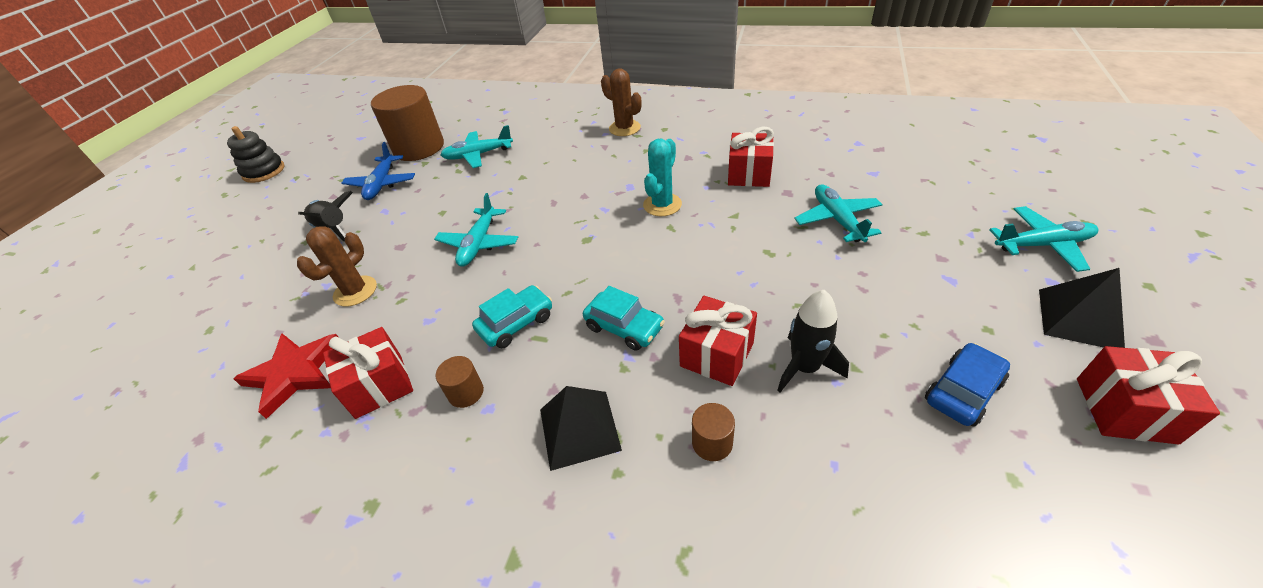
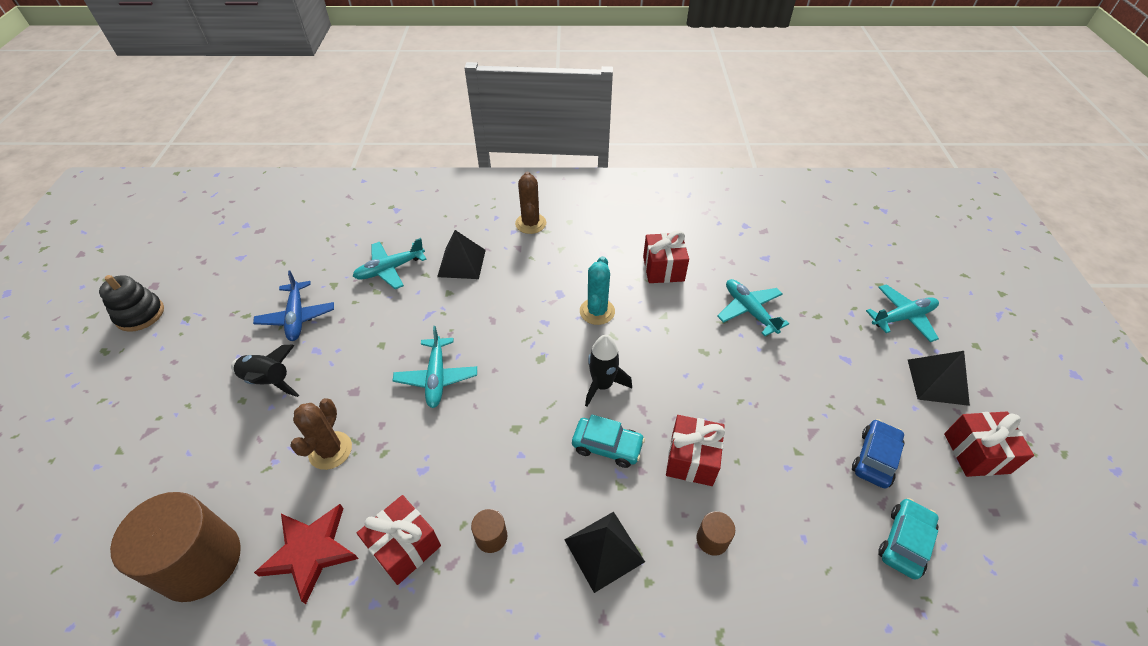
camera: 20 degrees left, 5 degrees up
(419, 148) = (318, 265): brown cylinder -> brown cylinder (200, 561)
(516, 323) = (509, 459): turquoise car -> turquoise car (904, 542)
(545, 155) = (461, 263): none -> black pyramid
(624, 128) = (530, 223): brown cactus -> brown cactus turned 60 degrees clockwise
(804, 368) = (761, 459): black rocket -> black rocket (602, 385)

